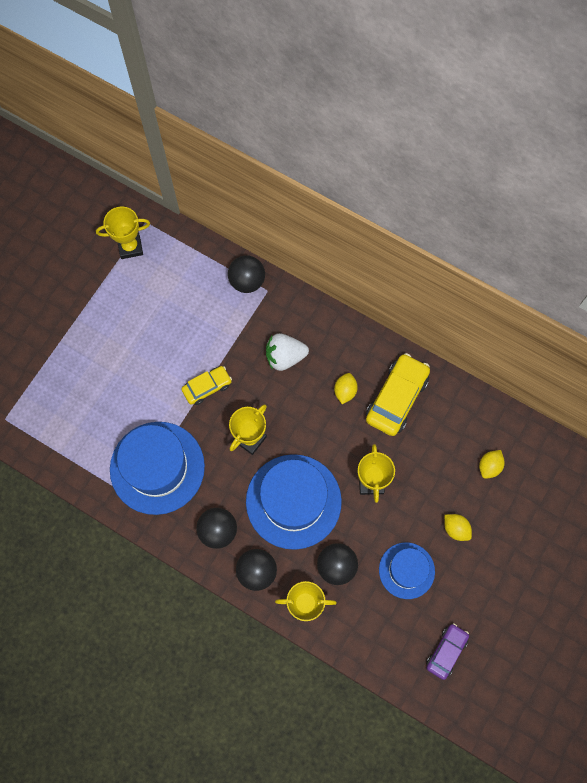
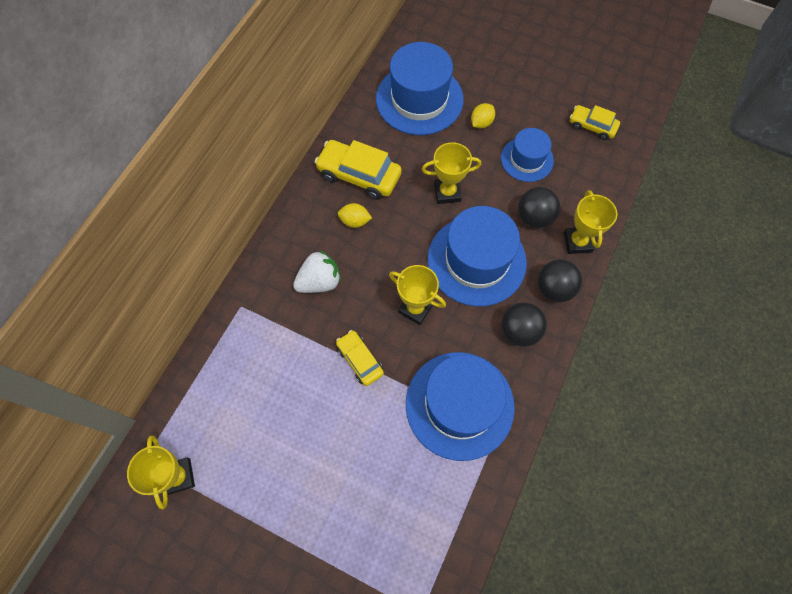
camera: 95 degrees left, 5 degrees down
(247, 281) = (229, 329): black ball -> none
(285, 357) = (320, 281): white strawberry -> white strawberry turned 105 degrees counterclockwise
(446, 651) = (592, 126): purple car -> yellow car
(489, 466) = (419, 99): yellow lemon -> blue hat

